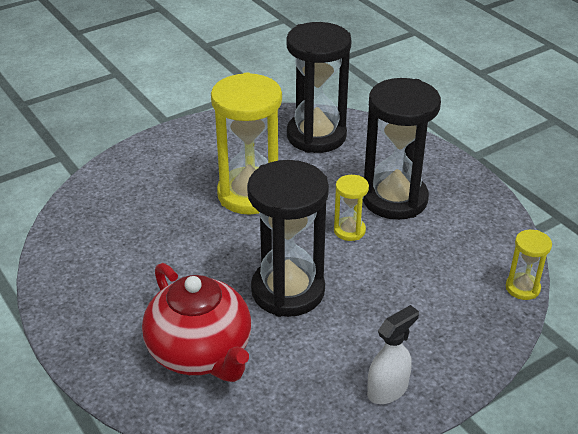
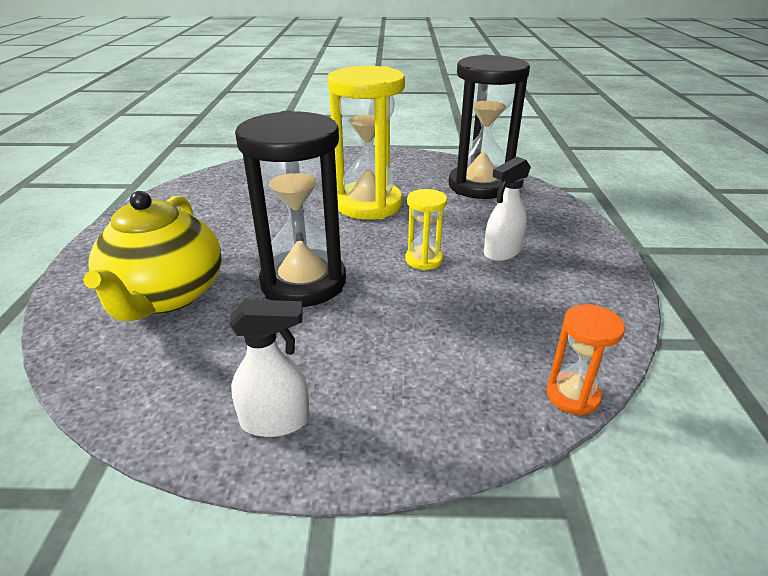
camera: 35 degrees right, 5 degrees down
(201, 352) = (166, 296): red teapot -> yellow teapot
(394, 199) = (502, 252): black hourglass -> white spray bottle
(522, 288) = (572, 395): yellow hourglass -> orange hourglass

